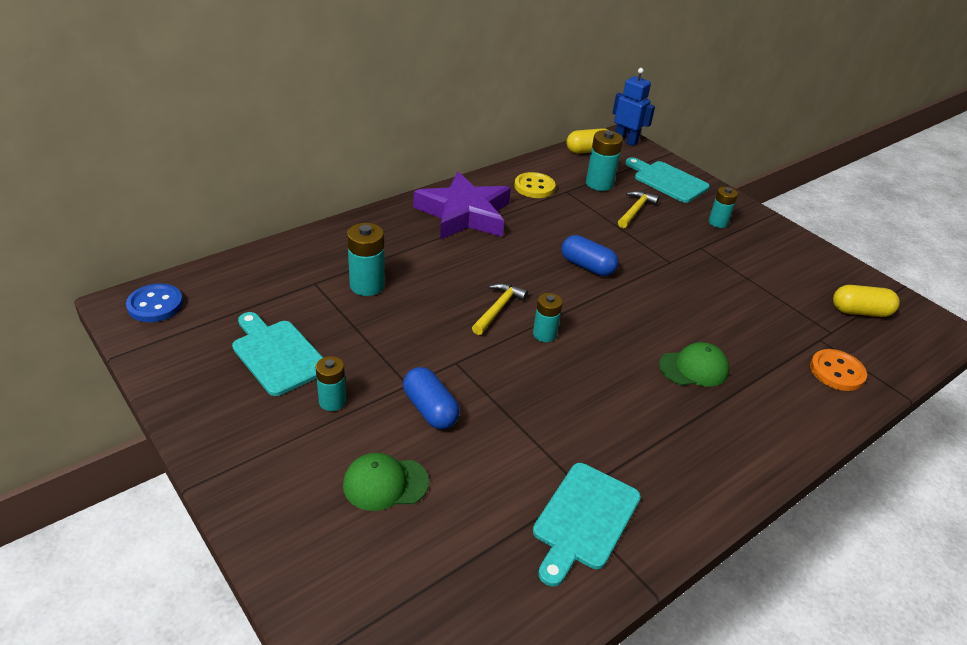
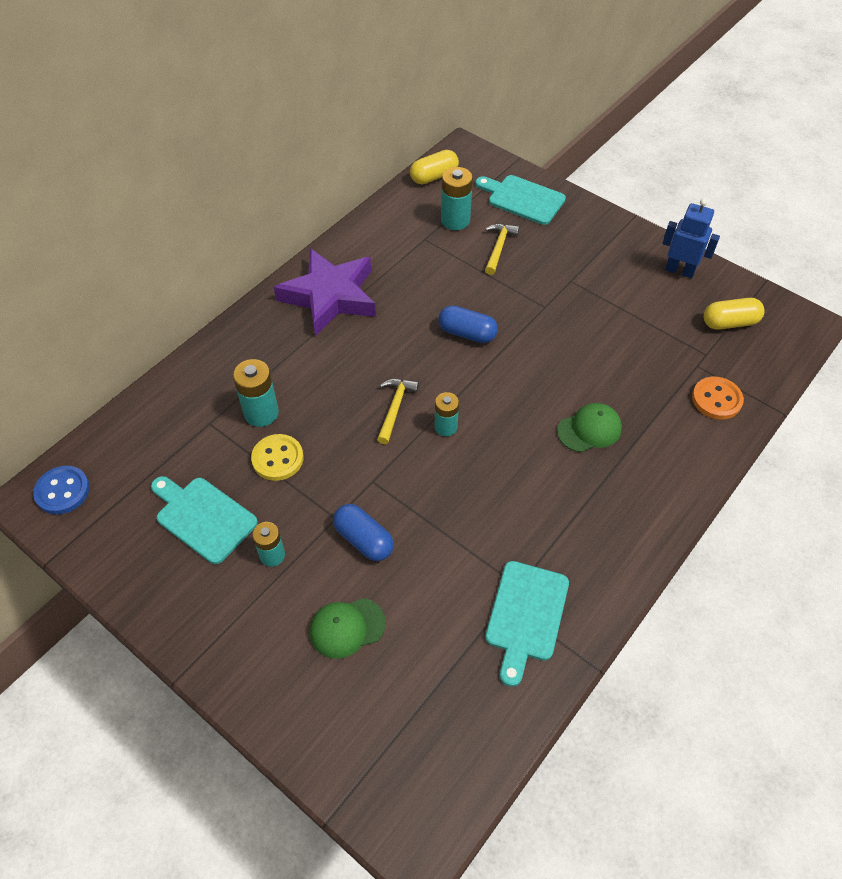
camera: 10 degrees left, 15 degrees up
(534, 187) = (391, 241): yellow button -> yellow button (277, 458)
(626, 141) = (469, 152): blue robot -> blue robot (679, 270)
(718, 222) = (581, 244): turquoise battery -> none

